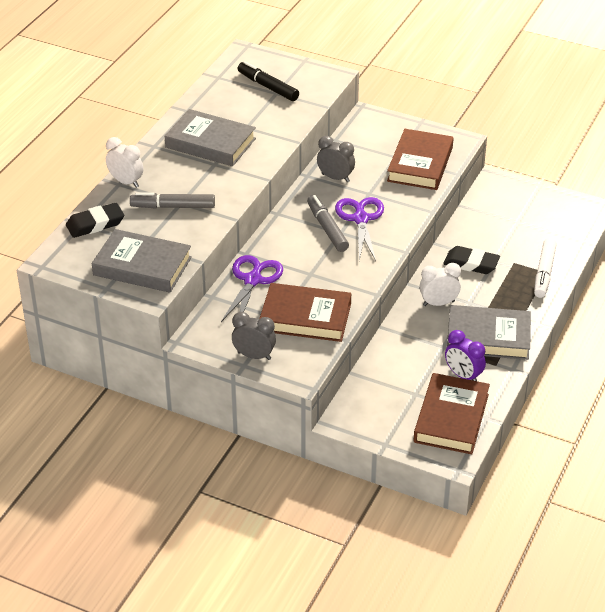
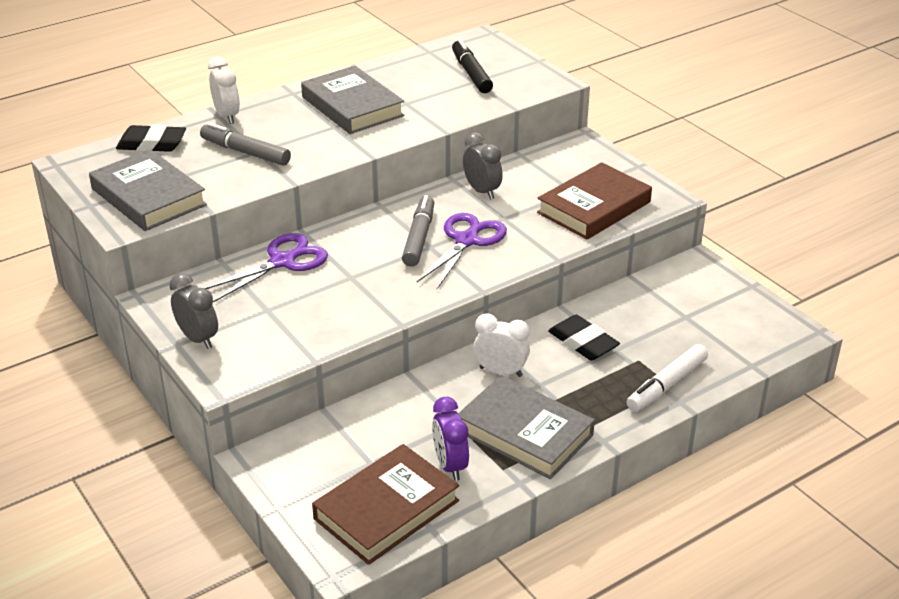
camera: 30 degrees right, 5 degrees down
(305, 317) = (296, 320): brown book -> none

